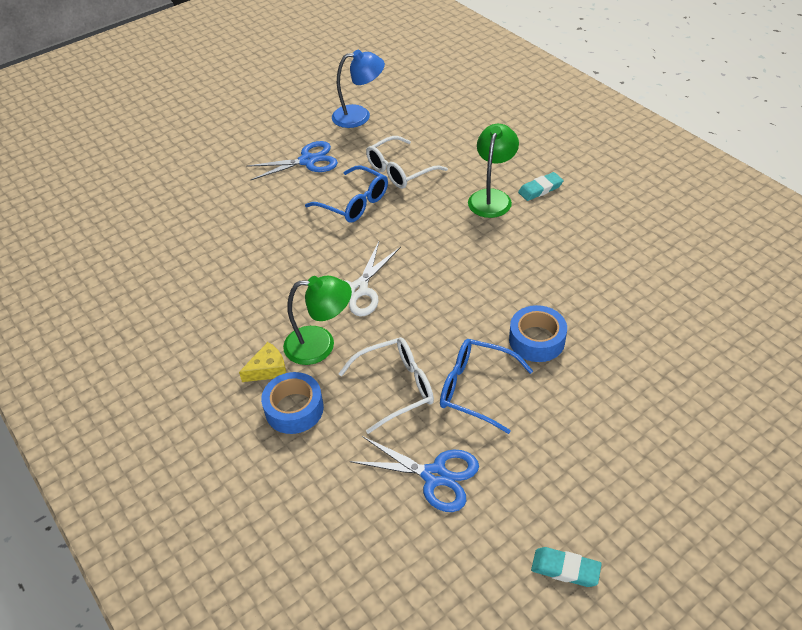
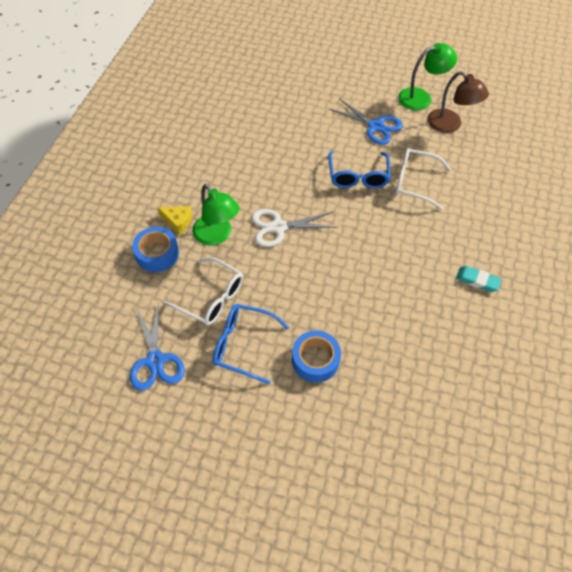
camera: 50 degrees right, 10 degrees up
(359, 116) = (450, 125): blue lamp -> brown lamp
(475, 389) = (242, 345): blue glasses -> blue glasses turned 60 degrees counterclockwise
(492, 197) = (438, 254): green lamp -> green lamp (421, 98)
(565, 569) = (129, 478): turquoise eraser -> none

